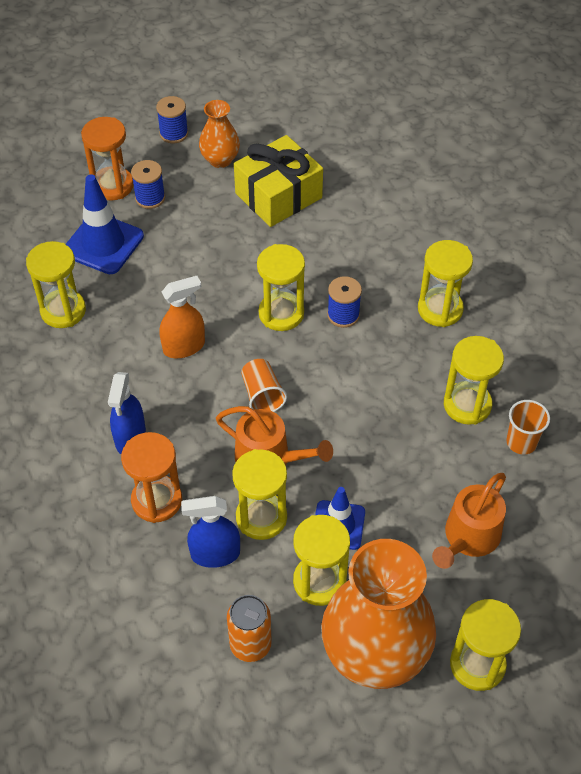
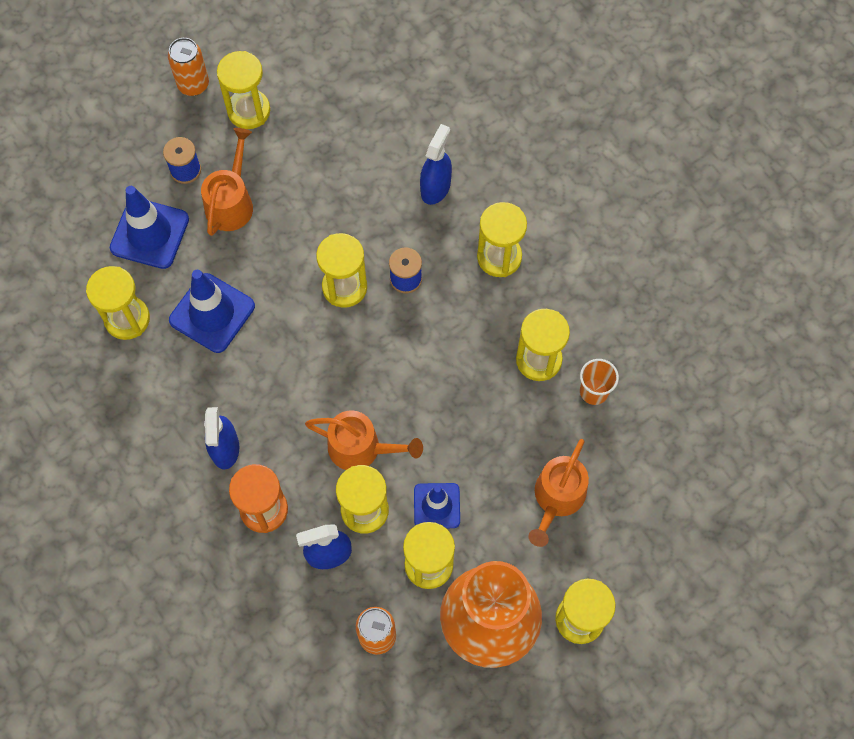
camera: 10 degrees left, 15 degrees up
(112, 186) = (143, 161): orange hourglass -> none
(146, 317) = (212, 313): none -> blue traffic cone
(174, 133) = (193, 84): blue spool -> orange can
(184, 347) = (256, 340): orange spray bottle -> none
(187, 229) = (231, 202): none -> orange watering can
(220, 160) = (249, 111): orange vase -> yellow hourglass
(262, 395) = (342, 381): orange cup -> none
(278, 195) = (317, 146): yellow gift -> none
(386, 243) = (435, 187): none -> blue spray bottle

